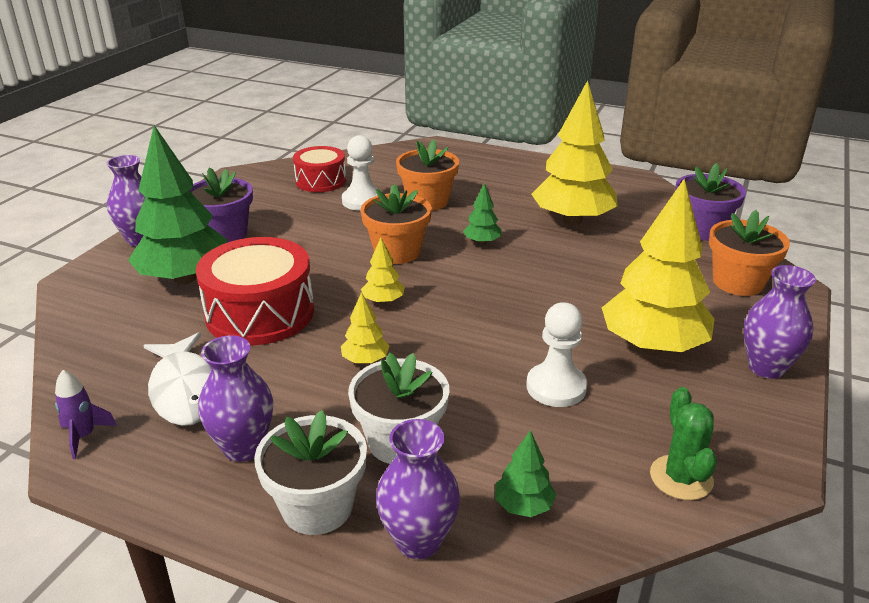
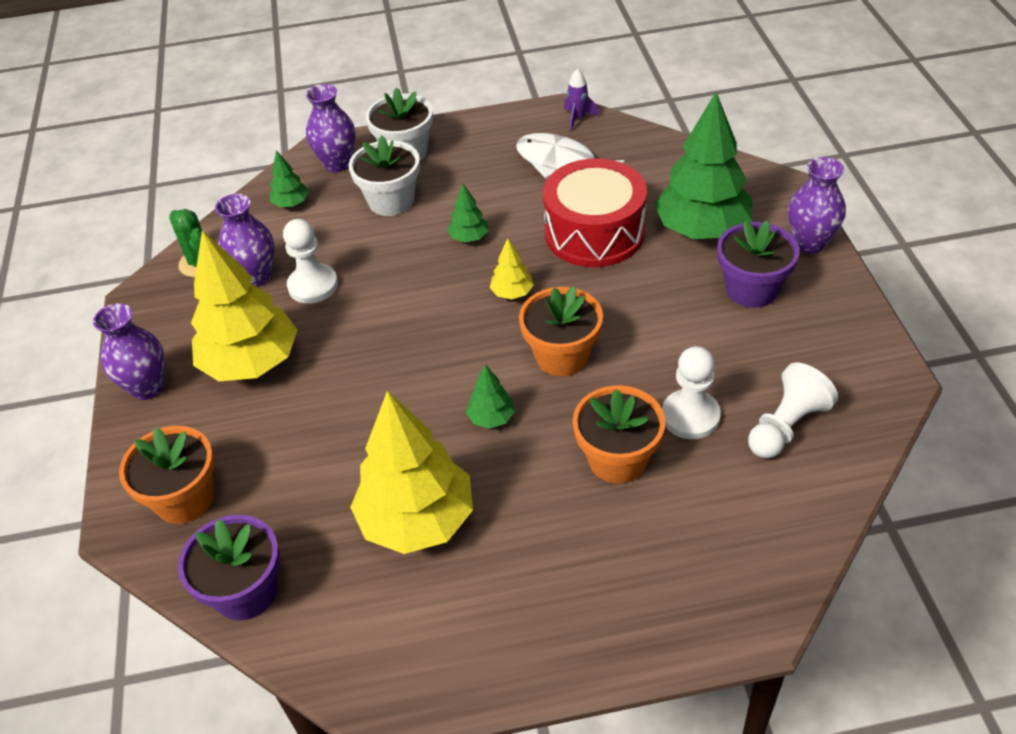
camera: 150 degrees right, 15 degrees up
(243, 447) = (481, 155): purple vase -> purple vase (256, 276)
(321, 181) = (786, 426): red drum -> white pawn
(365, 360) = (469, 237): yellow tree -> green tree

